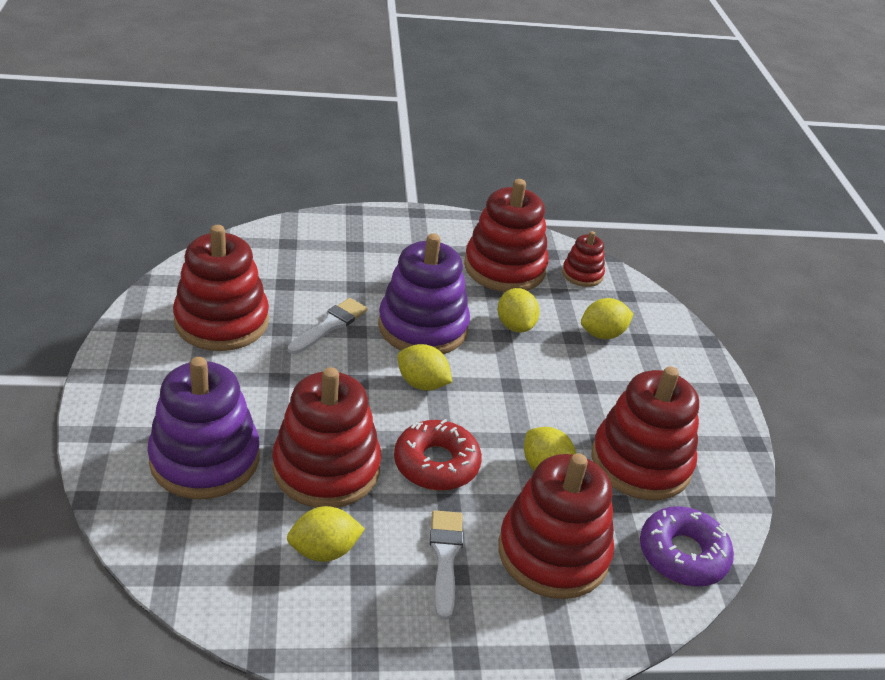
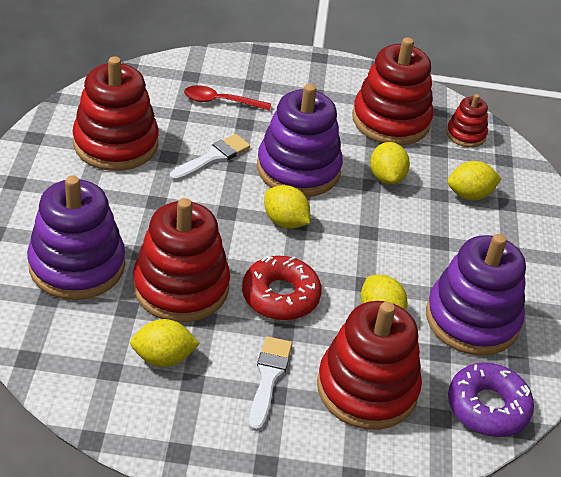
camera: 10 degrees right, 5 degrees up
(325, 266) = (220, 101): none -> red spoon
(640, 462) = (472, 319): red stacking toy -> purple stacking toy

